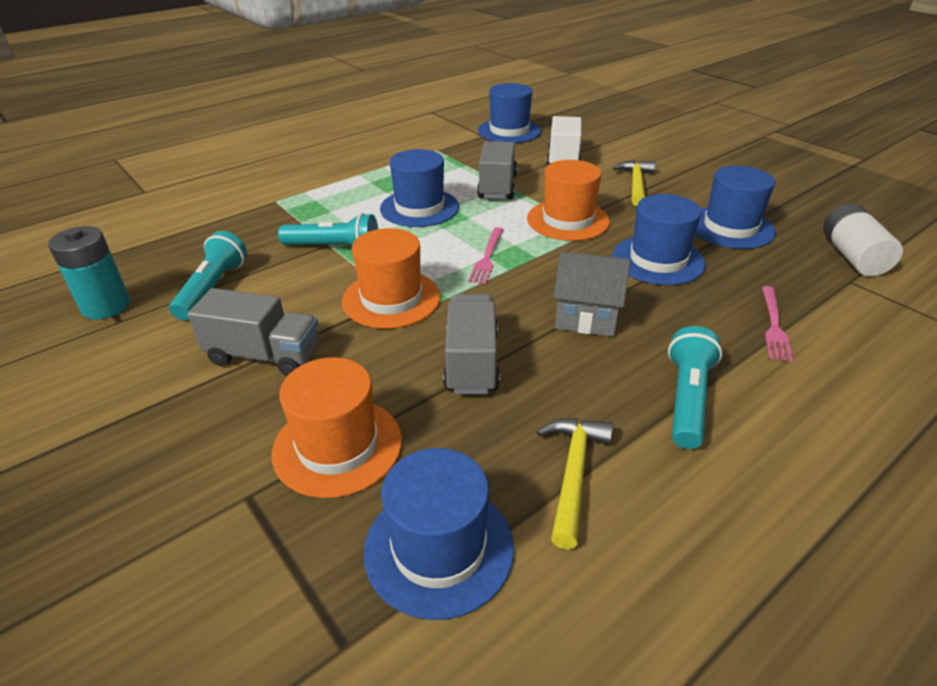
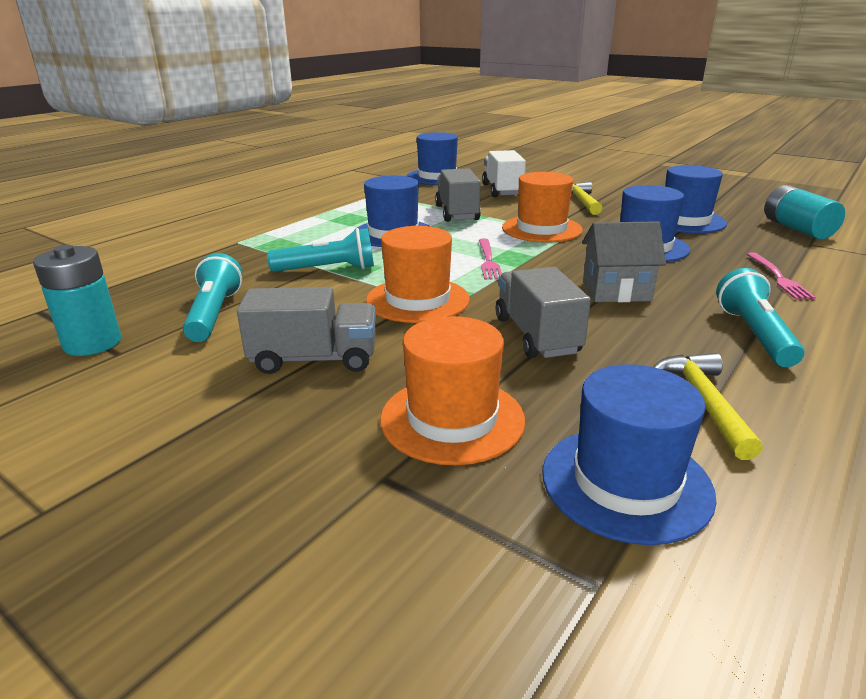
camera: 15 degrees left, 10 degrees down
(852, 256) = (797, 229): white battery -> turquoise battery

